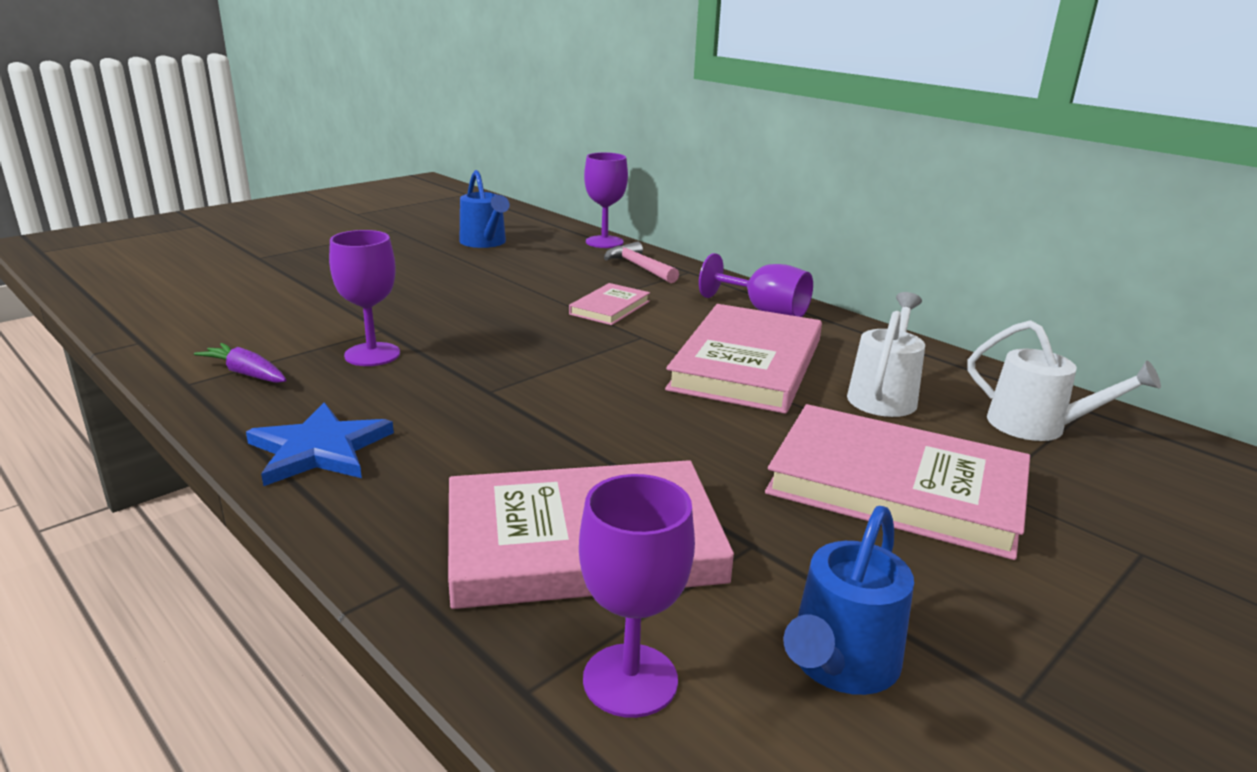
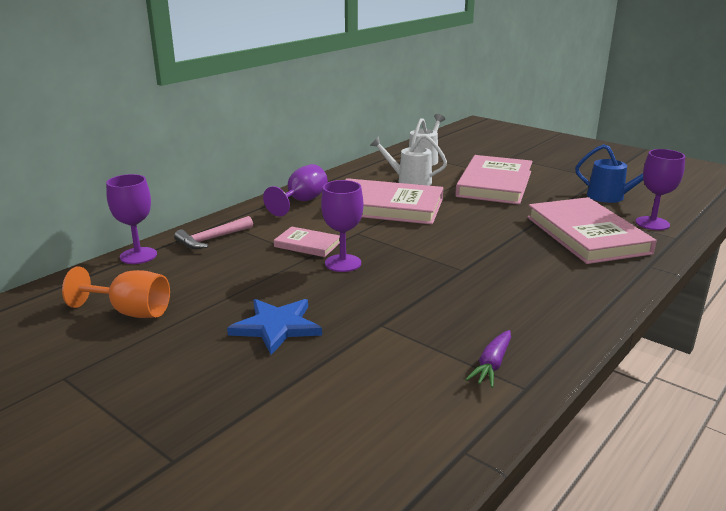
camera: 95 degrees left, 0 degrees up
(320, 449) = (569, 308): blue star -> blue star (276, 327)
(372, 354) = (430, 319): purple goblet -> purple goblet (343, 263)
(485, 243) = (131, 312): blue watering can -> orange goblet

